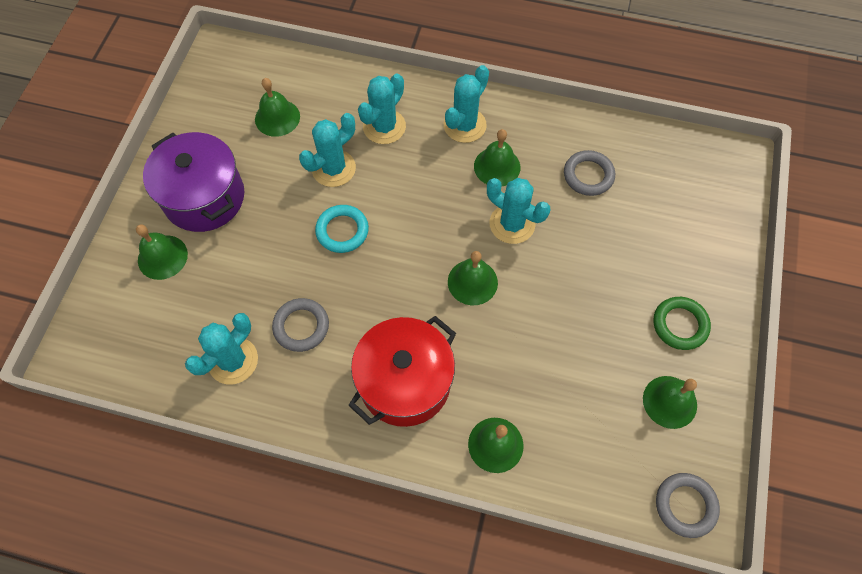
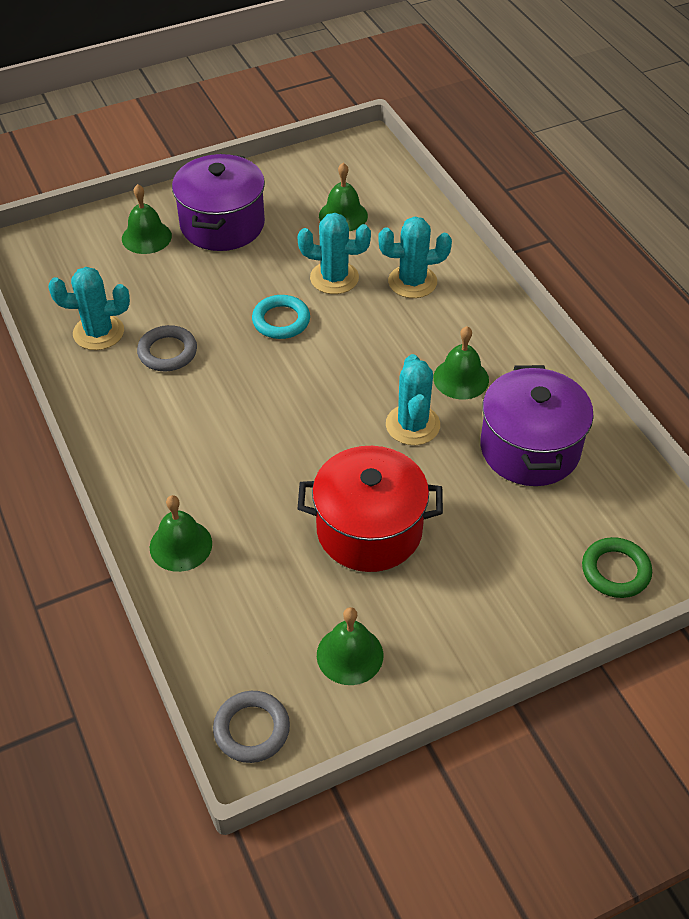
camera: 50 degrees right, 15 degrees down
(405, 382) = (181, 448): red pot -> red pot (369, 530)
(464, 125) = (478, 331): turquoise cactus -> none
(472, 282) = (323, 433): green bell -> none
(588, 175) = (530, 448): grey ring -> purple pot
(680, 325) = (443, 616): green ring -> green ring (615, 571)

